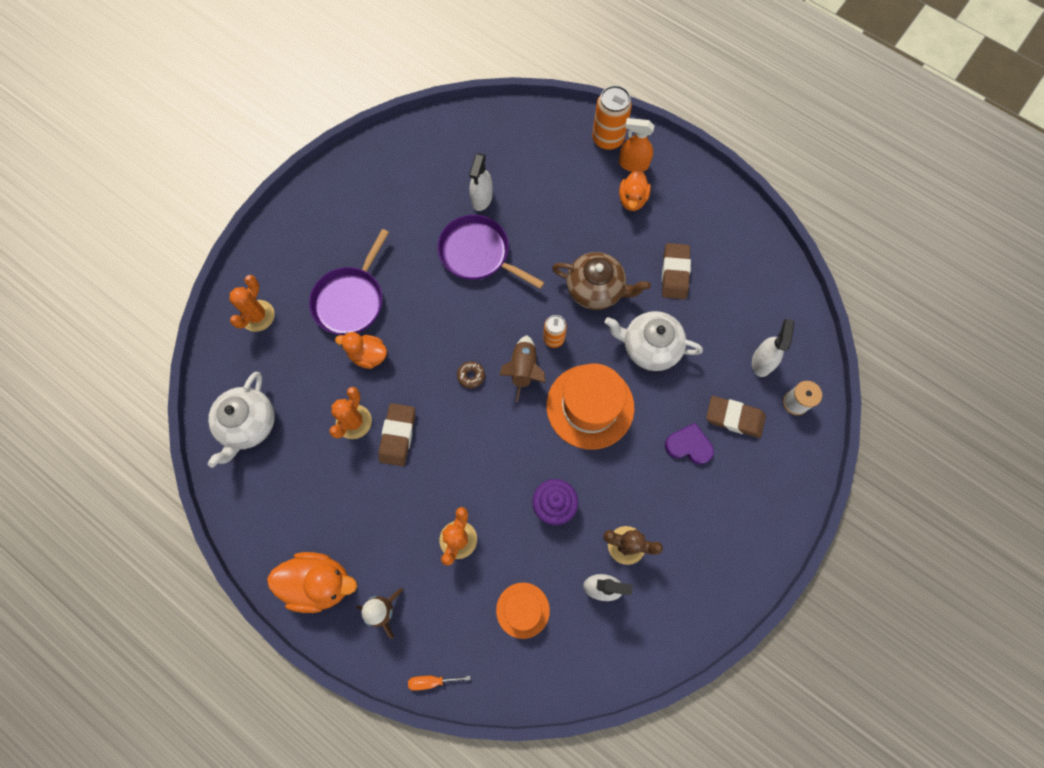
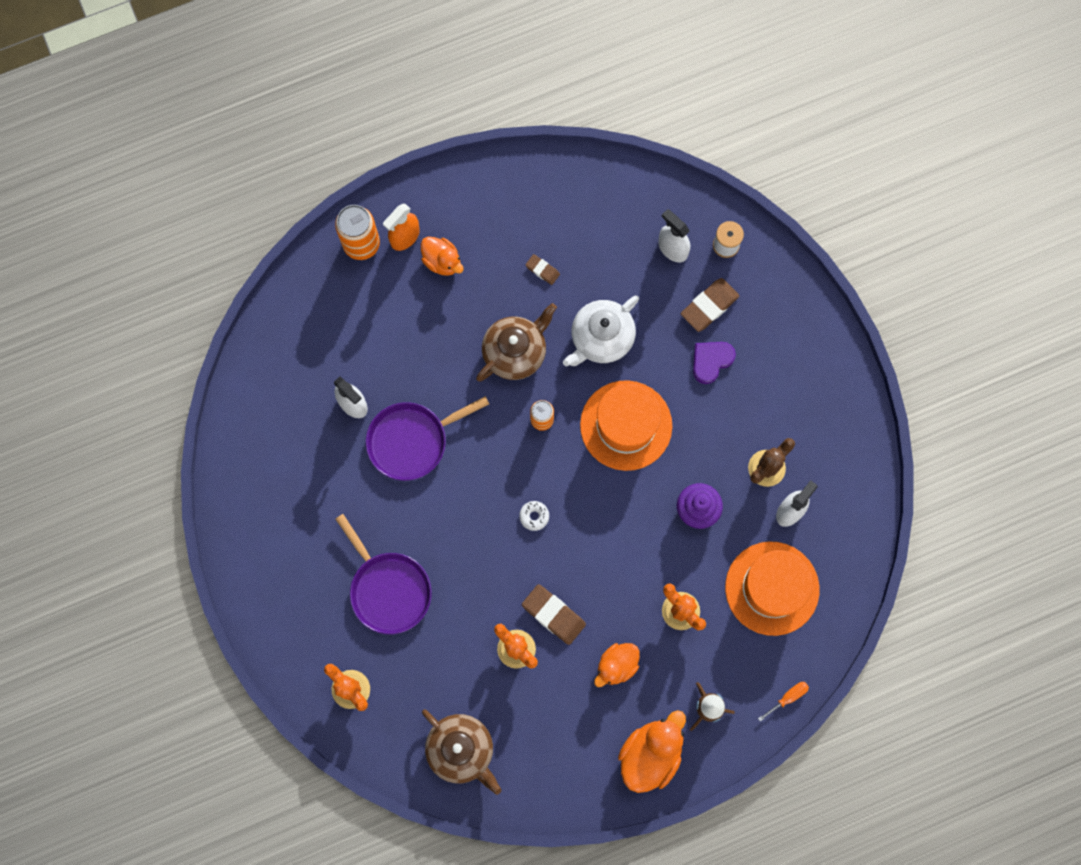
camera: 60 degrees left, 5 degrees up
(248, 424) = (461, 750): white teapot -> brown teapot
(368, 355) = (456, 602): orange duck -> orange duck (616, 665)
(432, 681) = (788, 697): orange screwdriver -> orange screwdriver turned 150 degrees counterclockwise
(471, 376) = (534, 516): brown donut -> white donut
(522, 610) = (772, 588): orange hat -> orange hat, size x1.78
(523, 370) = (556, 465): brown rocket -> none
(674, 273) = (542, 270): brown eraser -> brown eraser, size x0.56

